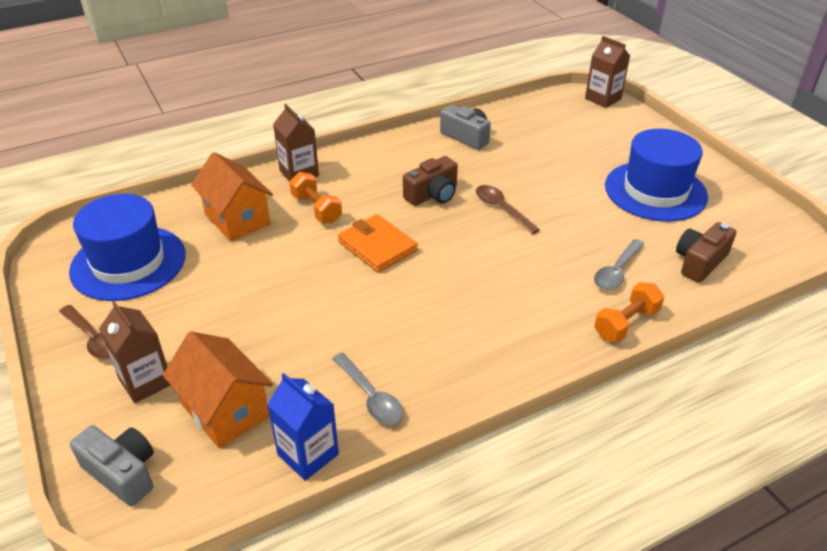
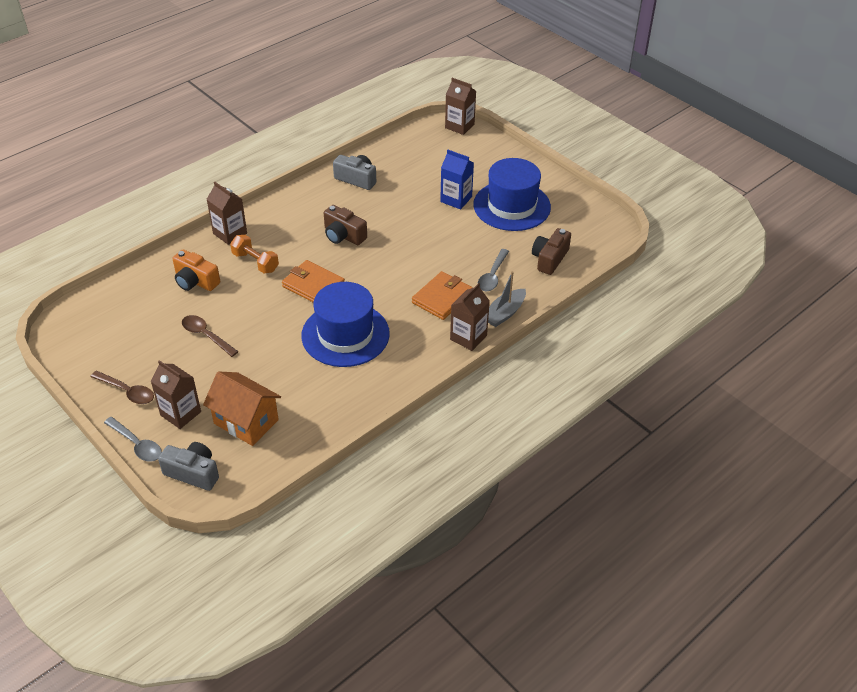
camera: 15 degrees left, 5 degrees up
(128, 263) = (124, 331): blue hat -> blue hat (345, 334)
(237, 219) = (195, 281): orange house -> orange camera
(308, 454) = (313, 438): blue carton -> blue carton (456, 199)
(370, 396) = (342, 394): grey spoon -> grey spoon (137, 444)
(433, 194) = (343, 235): brown camera -> brown camera turned 90 degrees clockwise
(502, 209) = (399, 239): brown spoon -> brown spoon (206, 335)
(542, 288) = (442, 298): none -> orange wallet
(568, 348) = (468, 337): none -> brown carton
(626, 323) = (504, 313): orange dumbbell -> grey boat

